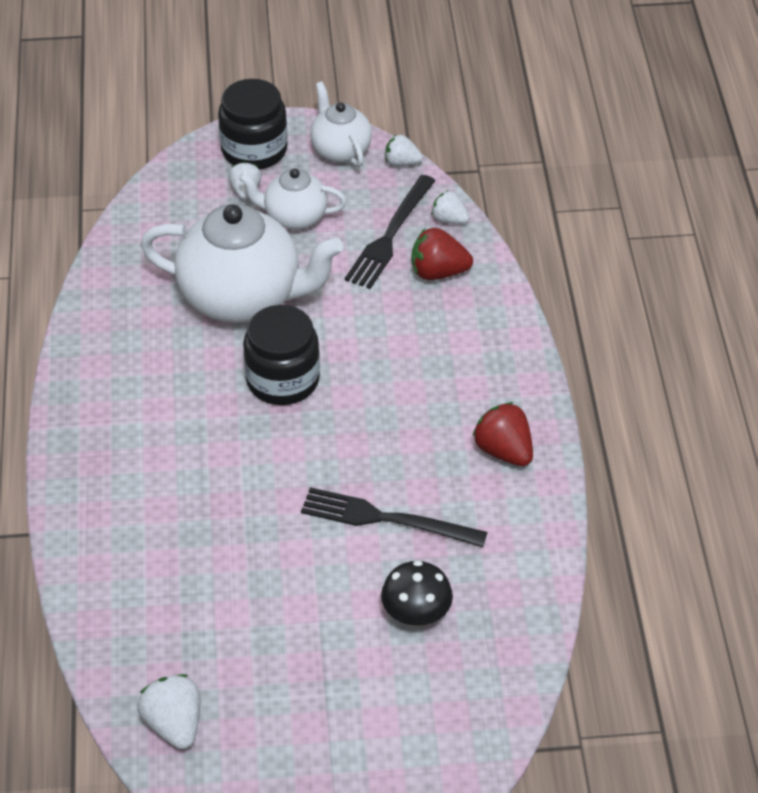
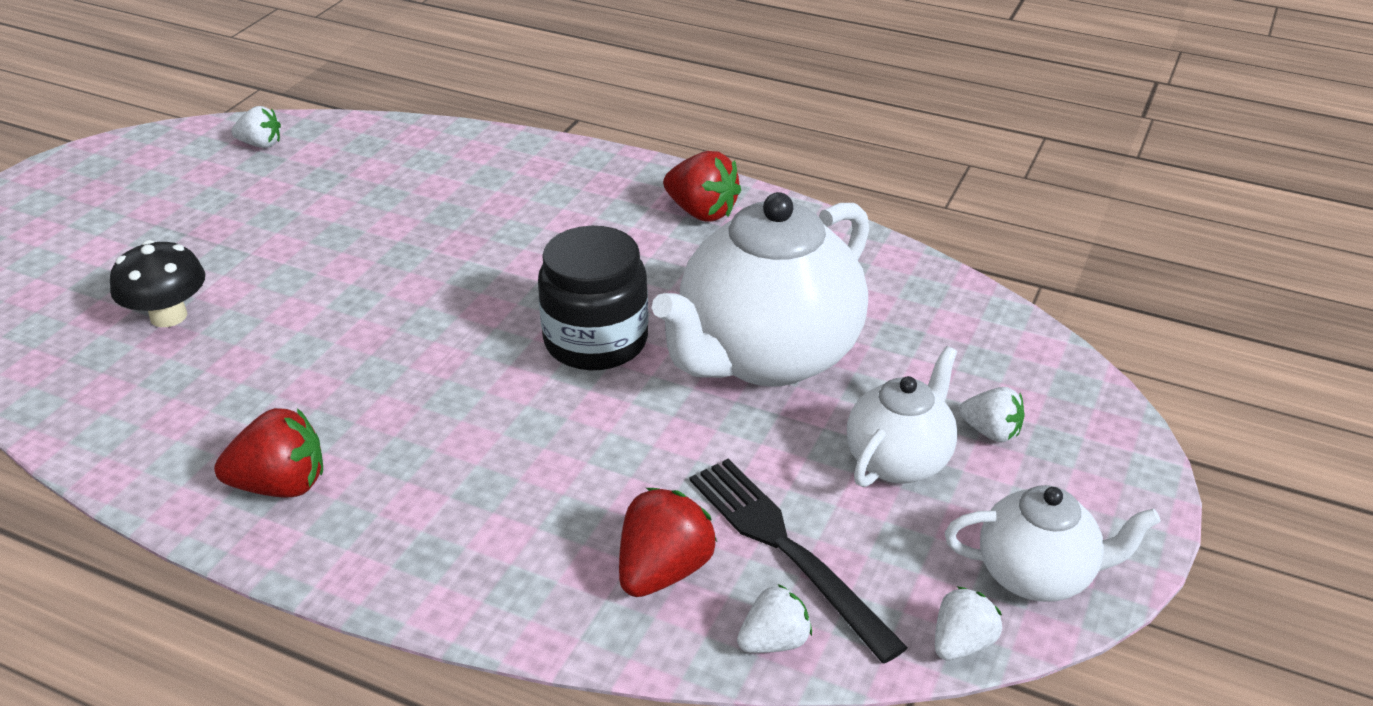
camera: 120 degrees right, 10 degrees down
(101, 392) = (701, 212): none -> red strawberry
(174, 724) = (261, 144): white strawberry -> white strawberry, size x0.64
(254, 150) = (1087, 474): black jar -> none
(387, 519) = (307, 343): black fork -> none

